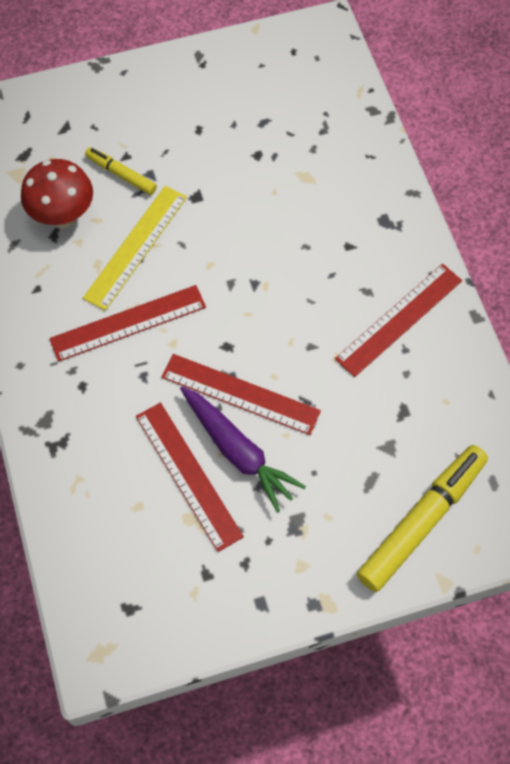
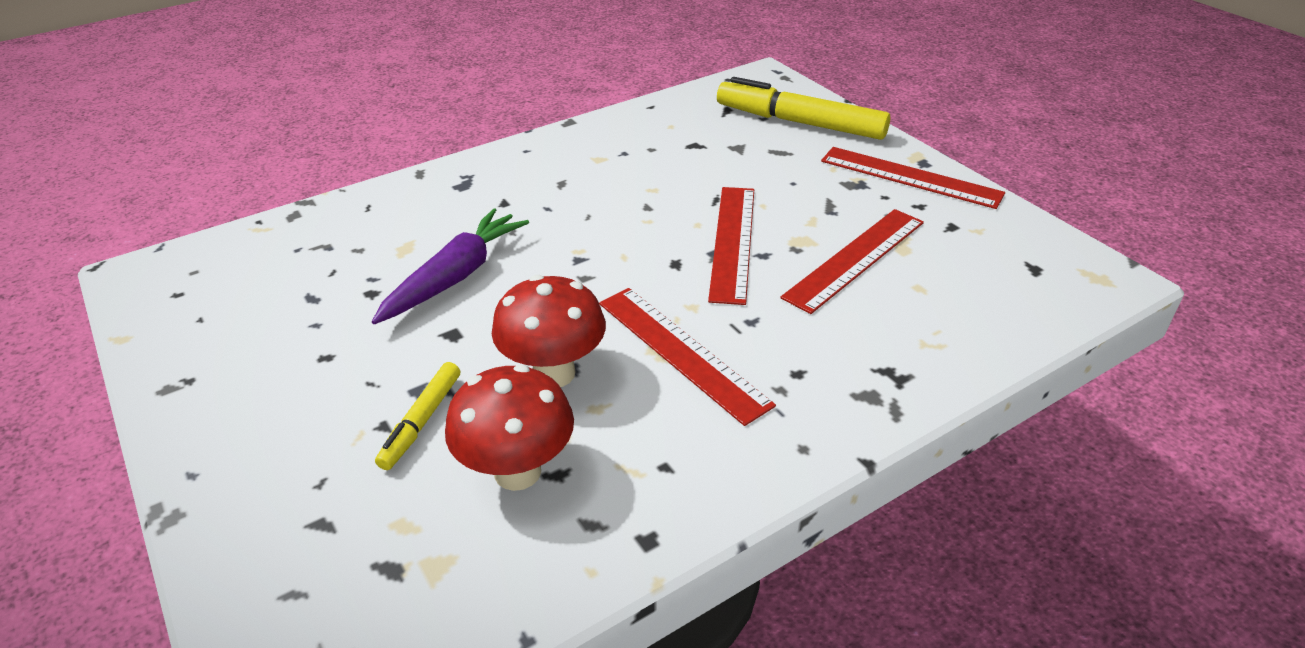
camera: 105 degrees left, 25 degrees down
(136, 247) = (554, 373): yellow ruler -> red mushroom
(238, 451) = (803, 231): purple carrot -> purple carrot (455, 277)
(399, 319) = (589, 160): red ruler -> red ruler (910, 177)

